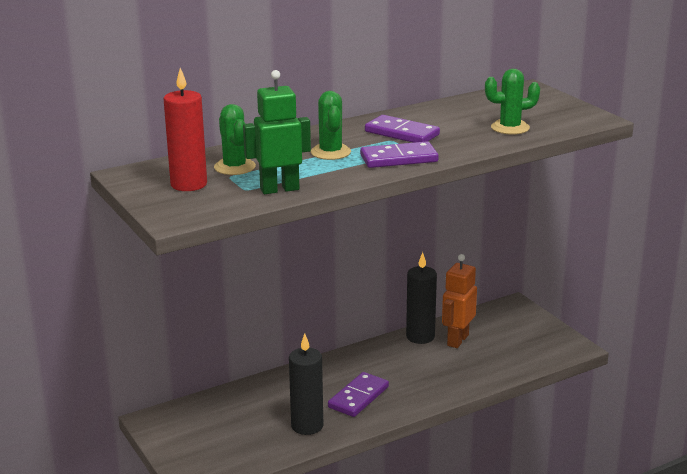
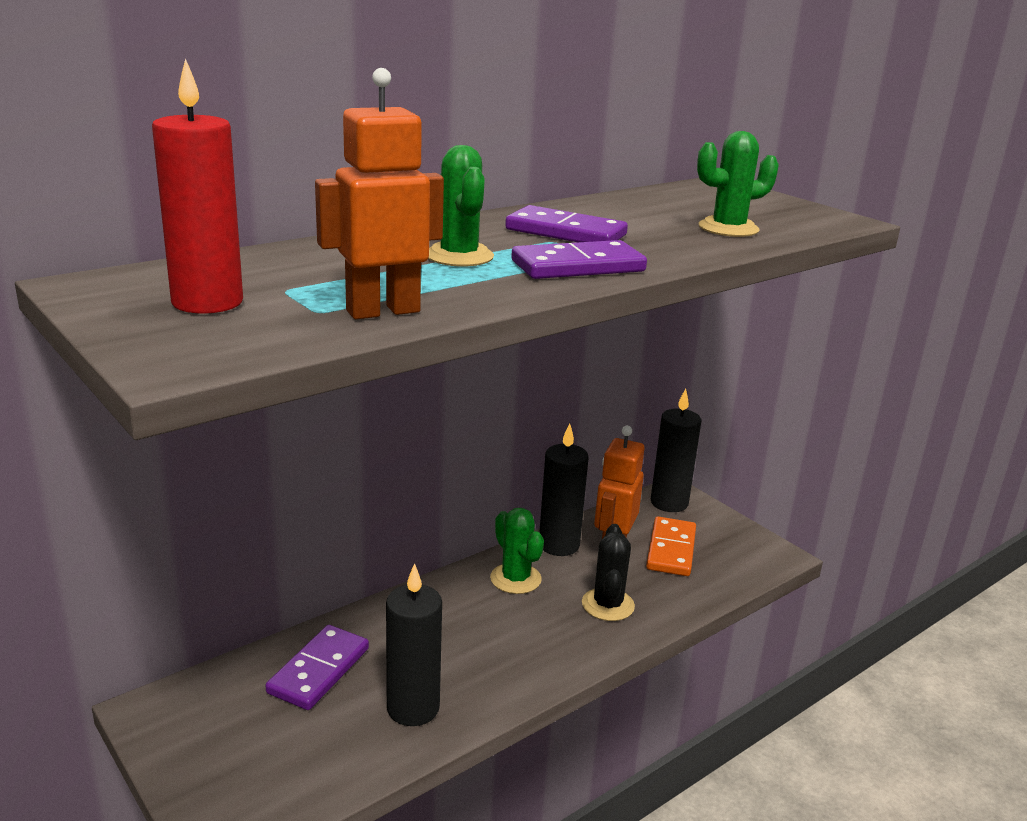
camera: 10 degrees left, 0 degrees up
(234, 167) = (294, 276): green cactus -> green cactus (515, 579)
(279, 189) = (383, 311): green robot -> orange robot
(358, 397) = (487, 650): purple domino -> purple domino (318, 670)
(444, 374) = (608, 605): none -> black cactus
(499, 342) = (671, 550): none -> orange domino
(508, 311) = (669, 503): none -> black candle

